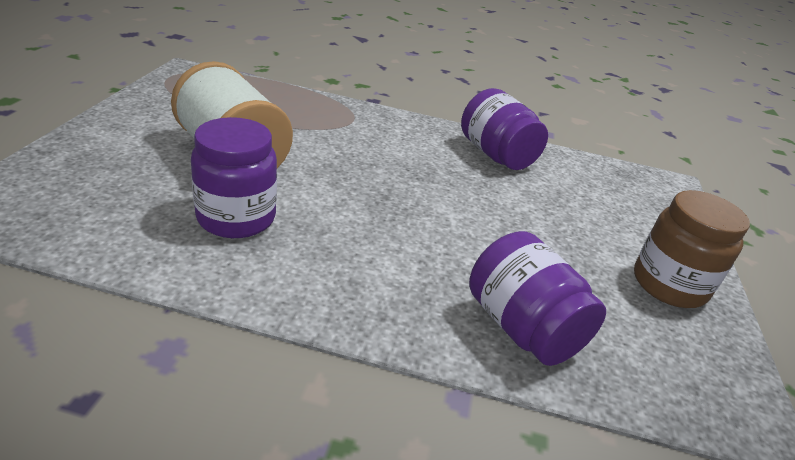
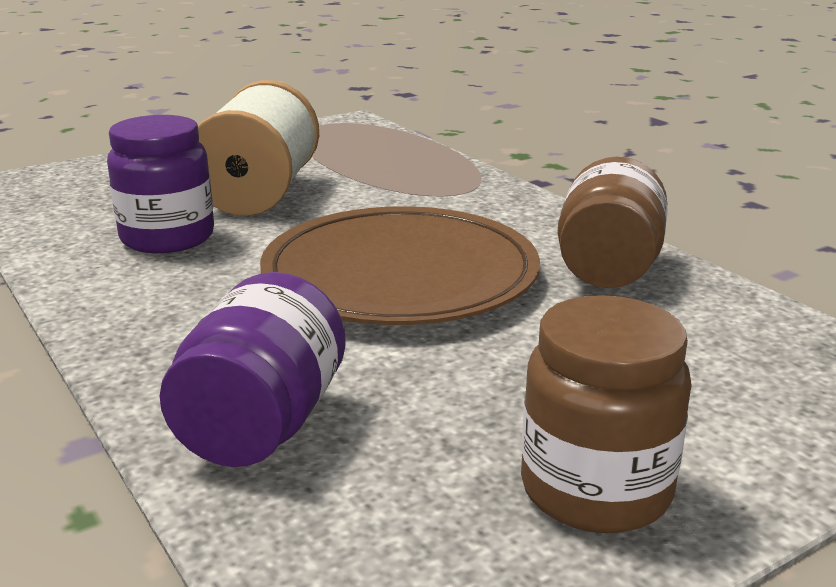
camera: 50 degrees right, 10 degrees down
(420, 195) = (400, 275): none -> brown plate
(496, 155) = (608, 268): purple jar -> brown jar

